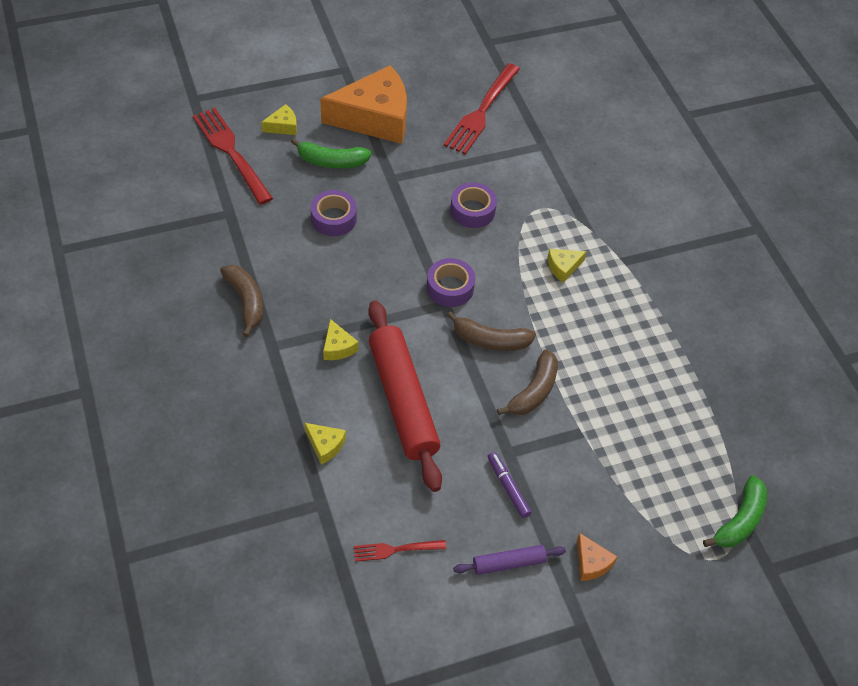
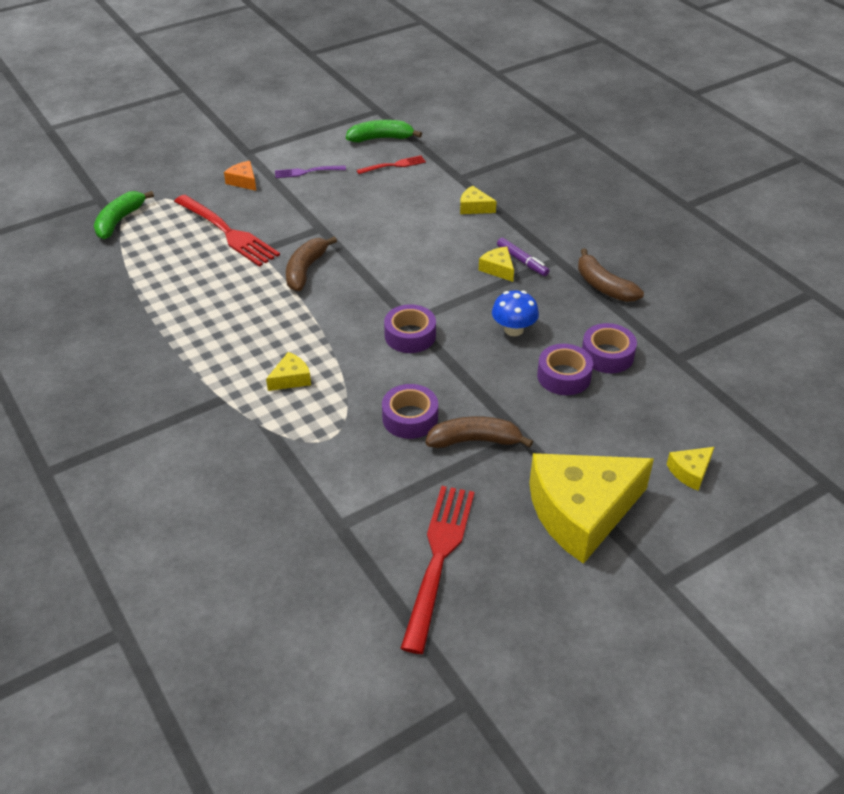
camera: 170 degrees right, 10 degrees down
(231, 152) = (726, 424): red fork -> red fork (227, 232)
(286, 229) = (607, 355): none -> purple tape
(331, 161) = (603, 440): green banana -> green banana (381, 138)
(354, 273) = (513, 329): none -> blue mushroom
(374, 118) = (581, 512): orange cheese -> yellow cheese
(403, 401) = (422, 244): red rolling pin -> none
(490, 340) = (355, 300): brown banana -> brown banana (474, 440)
(508, 487) = (316, 208): purple marker -> purple marker (522, 261)
(508, 563) = (307, 172): purple rolling pin -> purple fork

